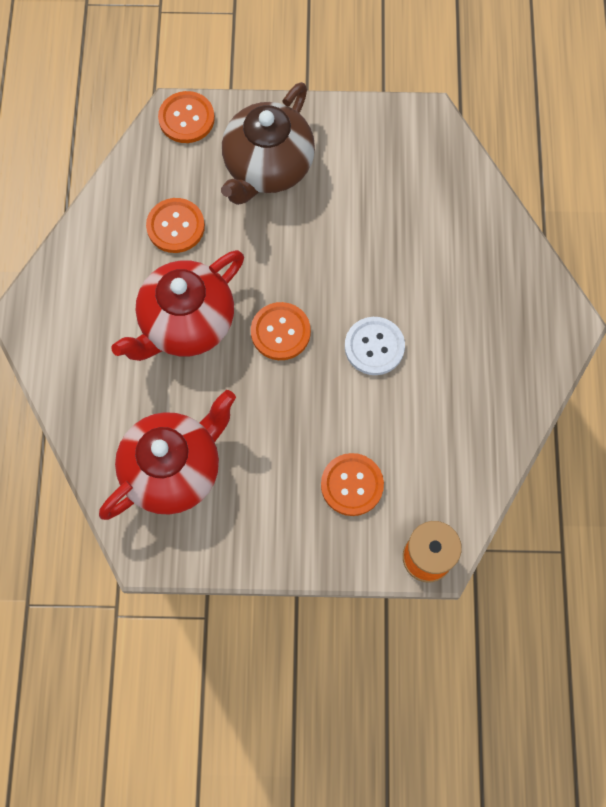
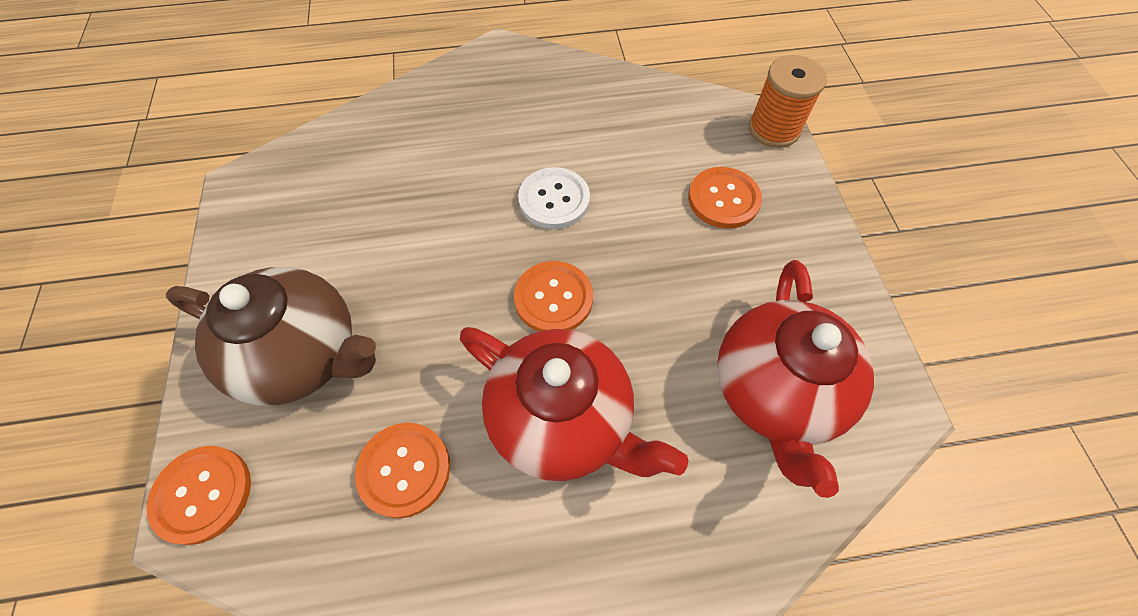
camera: 100 degrees left, 10 degrees down
(174, 469) = (775, 392): red teapot -> red teapot turned 120 degrees counterclockwise

